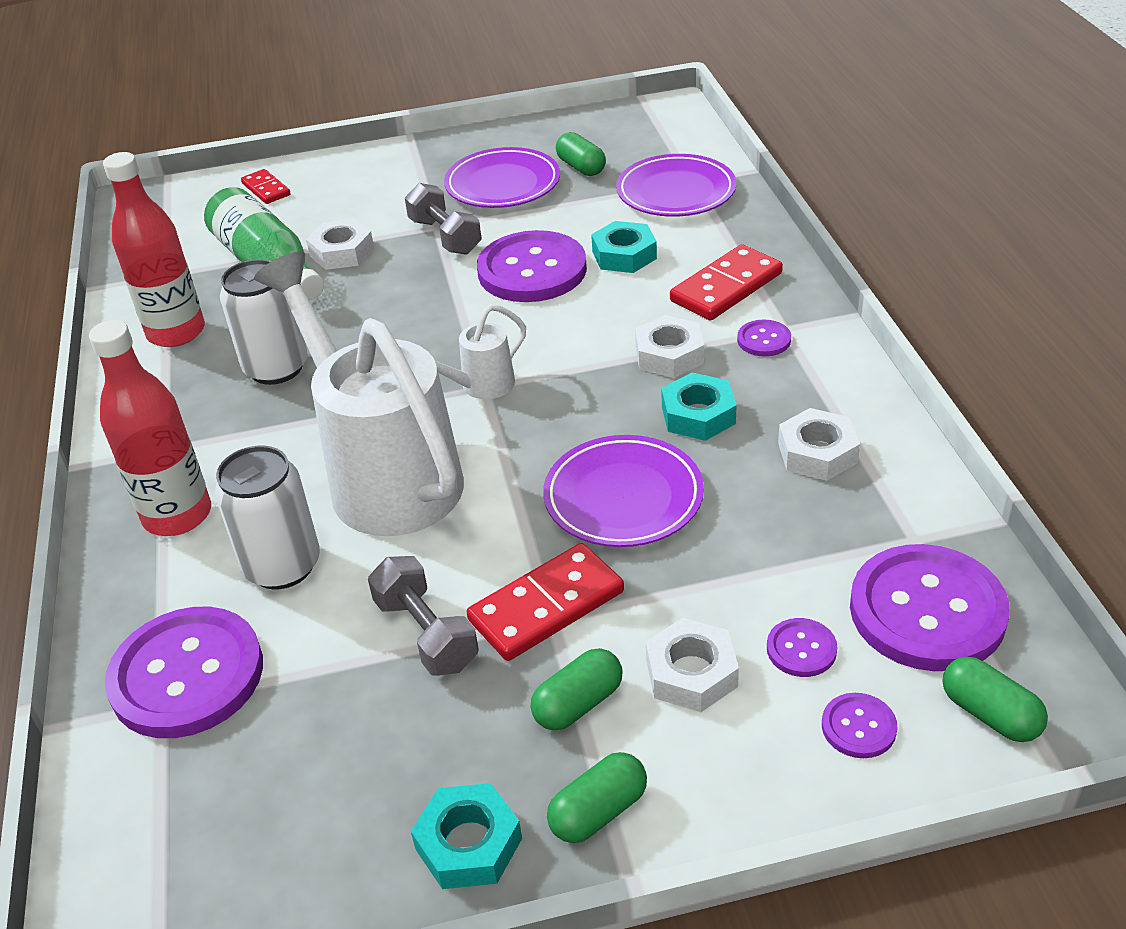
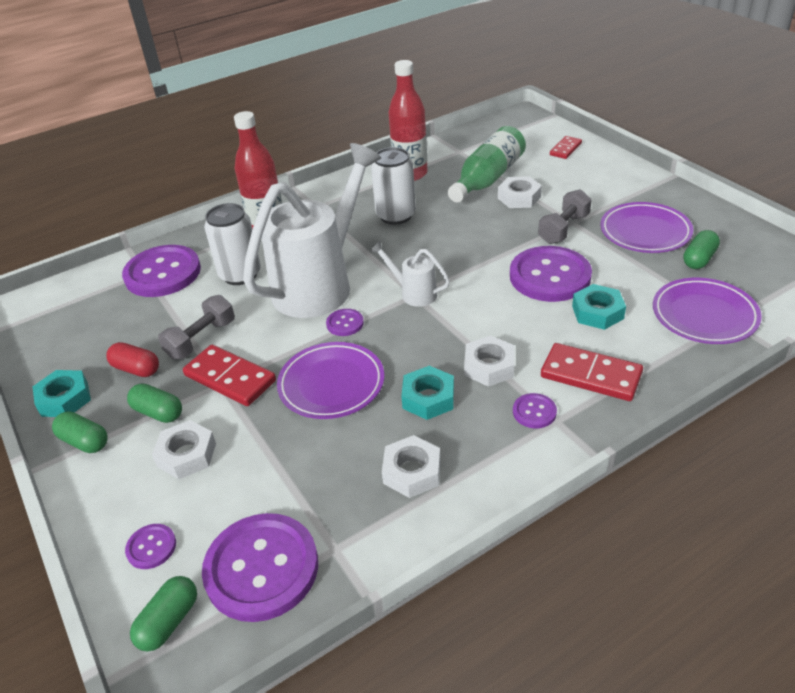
camera: 70 degrees right, 0 degrees up
(449, 729) = (136, 369): none -> red capsule
(801, 649) = (214, 504): purple button -> purple button (345, 323)

